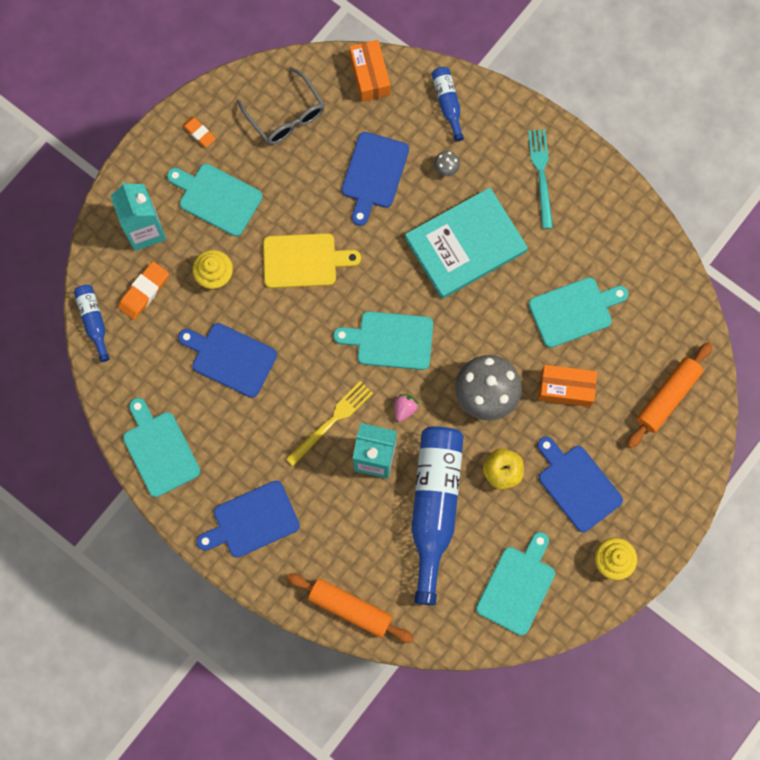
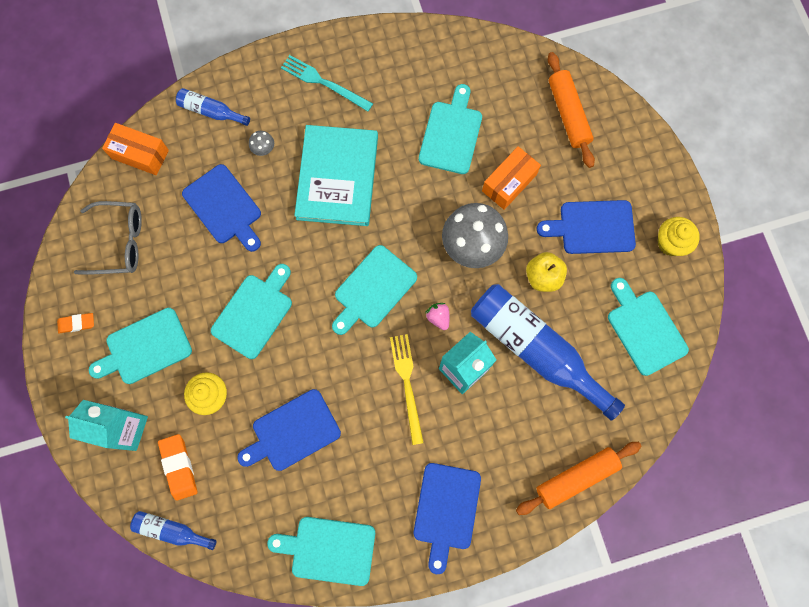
camera: 55 degrees left, 0 degrees up
(304, 261) = (254, 313): yellow cutting board -> turquoise cutting board

